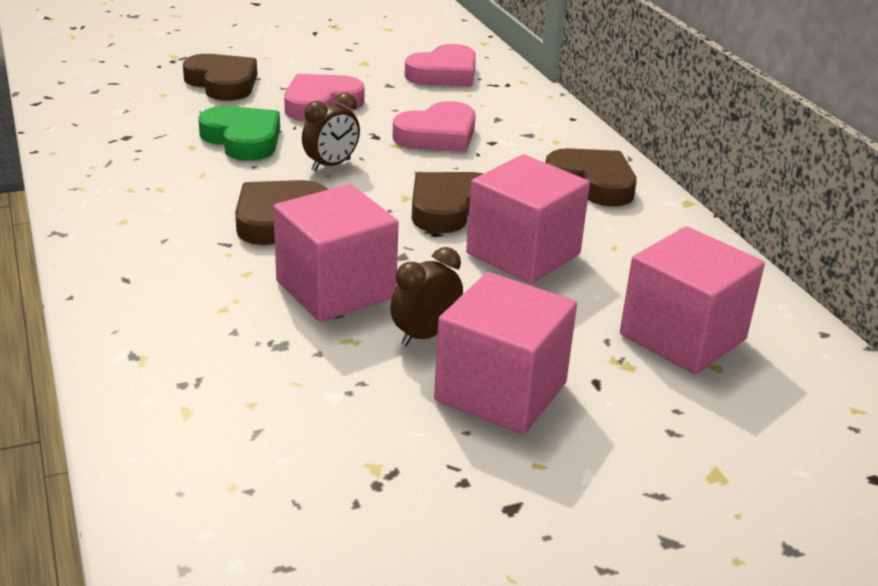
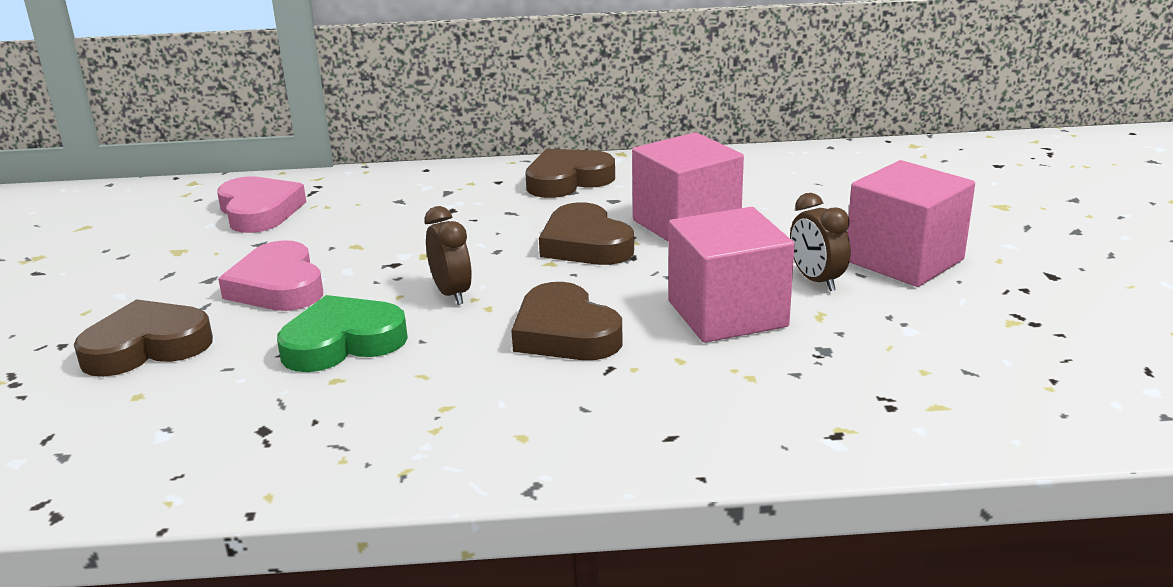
camera: 70 degrees left, 5 degrees down
(438, 135) = (418, 232): pink heart -> none
(682, 337) = (830, 188): pink cube -> none

